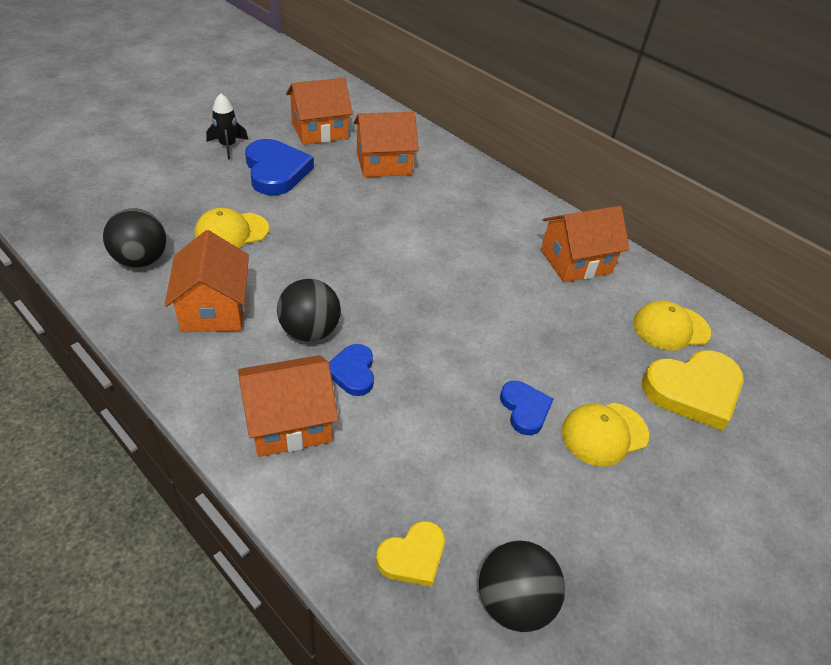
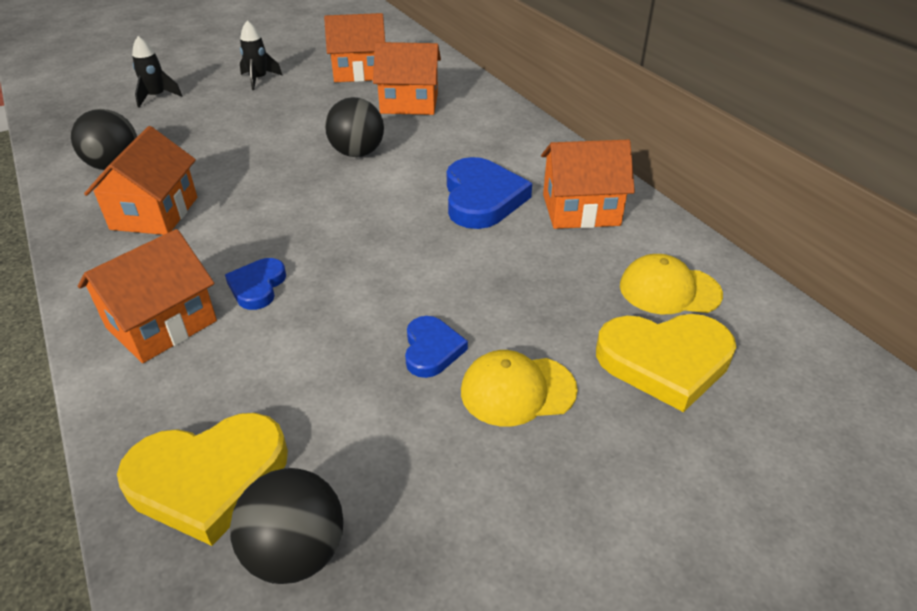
camera: 20 degrees right, 5 degrees down
(135, 174) = (156, 97): none -> black rocket
(231, 232) = (215, 150): yellow cap -> none
(276, 171) = (293, 103): blue heart -> blue heart (482, 198)
(289, 422) = (161, 324): orange house -> orange house turned 45 degrees counterclockwise
(310, 331) = (236, 244): black ball -> black ball (357, 153)
(413, 556) = (208, 478): yellow heart -> yellow heart, size x1.78

